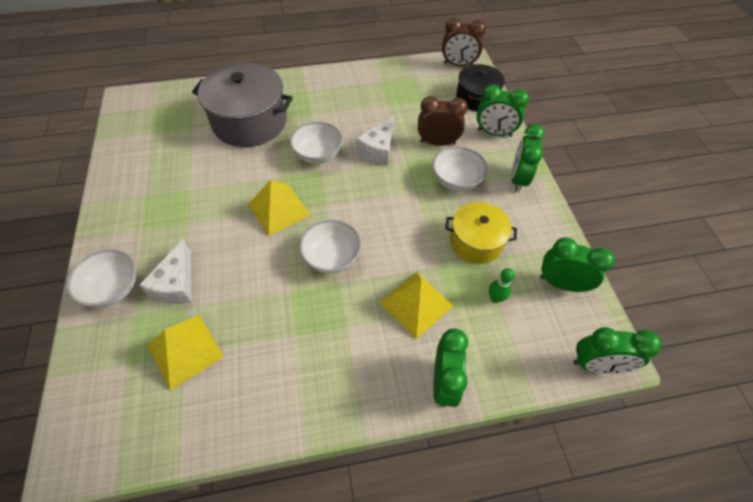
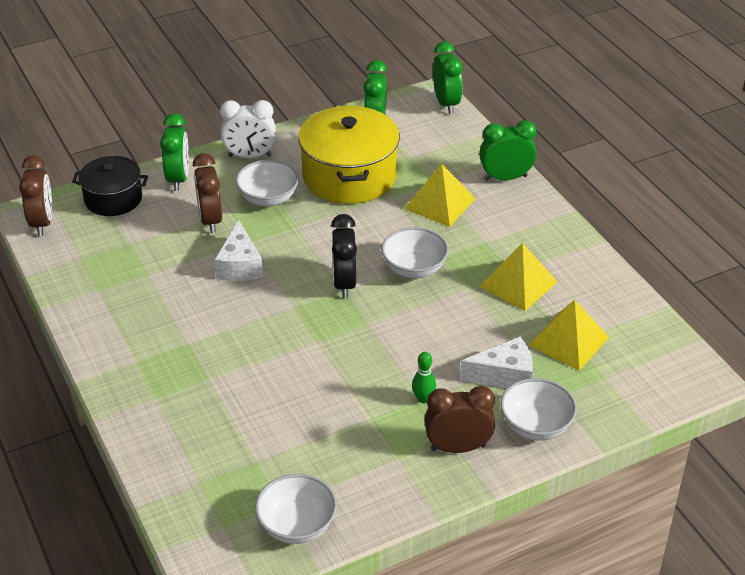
camera: 105 degrees left, 15 degrees down
(129, 231) = (458, 447): none -> brown clock
(249, 122) = (224, 401): grey pot -> none
(279, 209) = (368, 326): yellow pyramid -> yellow pyramid (518, 284)
(318, 154) = (266, 316): white bowl -> white bowl (297, 525)
(333, 206) = (344, 283): none -> black clock
(378, 150) = (239, 266): white cheese -> white cheese turned 75 degrees clockwise
(476, 242) = (349, 176): yellow pot -> yellow pot, size x1.67
(495, 298) = (409, 158): green bowling pin -> green bowling pin (423, 399)
(518, 179) = (250, 156): green clock -> white clock

